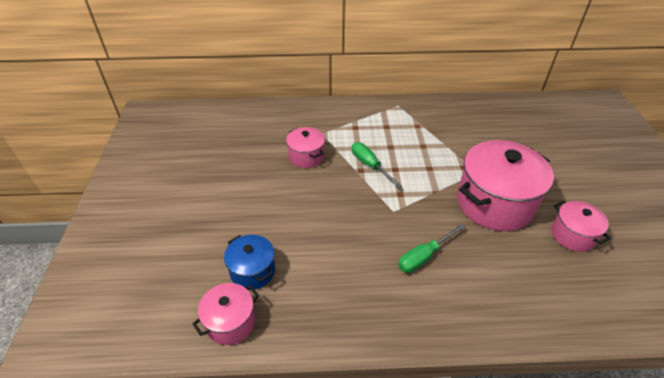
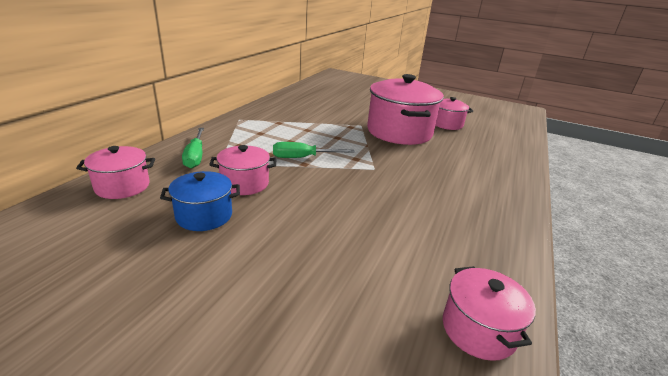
camera: 65 degrees left, 15 degrees down
(252, 271) = (400, 282): blue pot -> blue pot (204, 216)
(262, 116) = (122, 186): none -> pink pot
(424, 256) = (437, 175): green screwdriver -> green screwdriver (195, 156)

